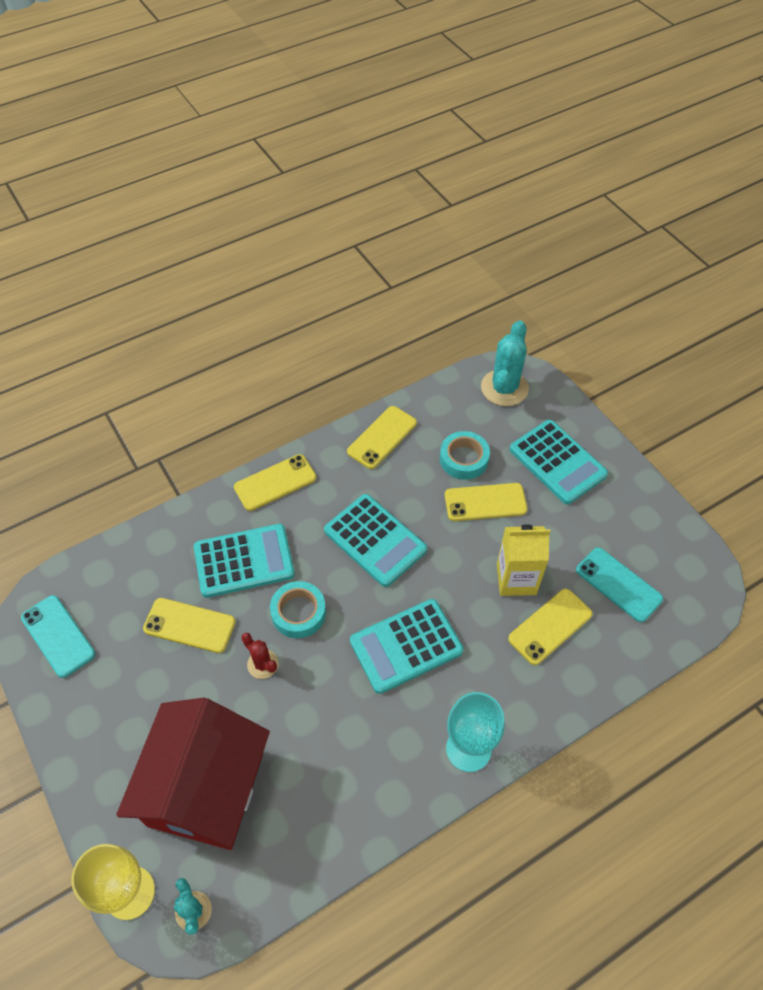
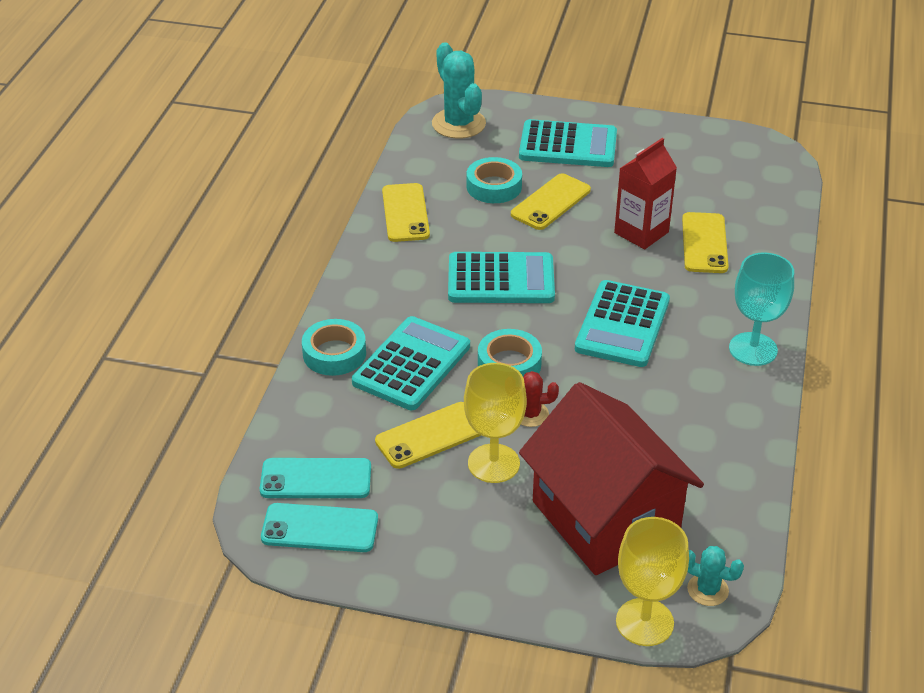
camera: 45 degrees left, 15 degrees down
(197, 681) = (493, 463): none -> yellow goblet
(213, 514) = (334, 353): none -> turquoise tape
(275, 483) = (357, 298): yellow phone -> none
(516, 579) = (641, 232): yellow carton -> red carton
(618, 584) = (714, 189): turquoise phone -> turquoise phone (316, 479)

